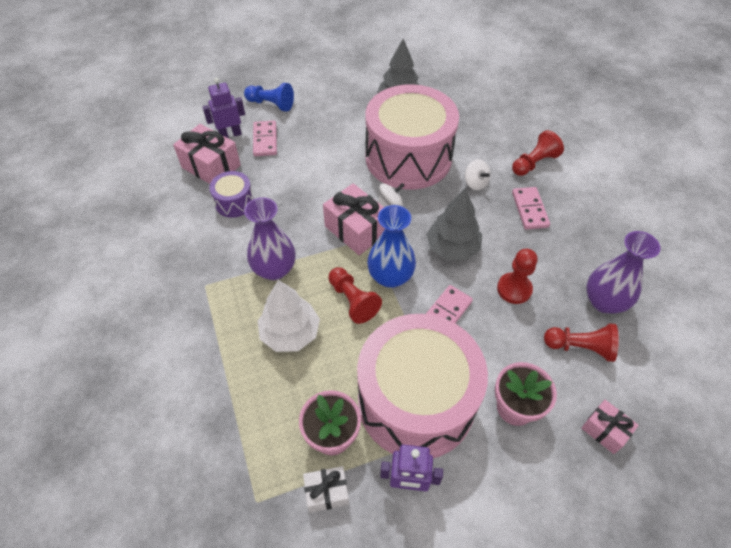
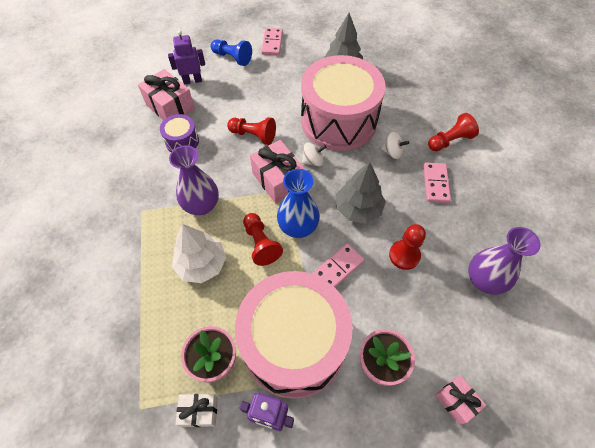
camera: 10 degrees right, 5 degrees up
(265, 140) = (220, 89): pink domino -> pink domino (272, 43)
(475, 183) = (392, 152): white spinning top -> white spinning top turned 45 degrees counterclockwise
(580, 347) = (451, 319): red pawn -> red pawn (253, 135)

